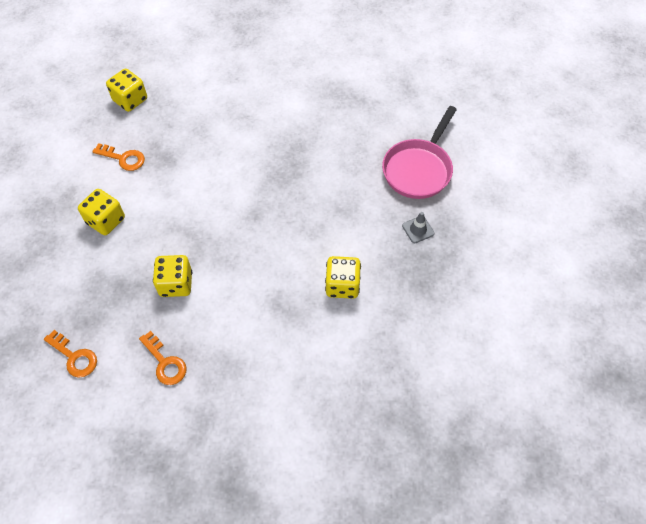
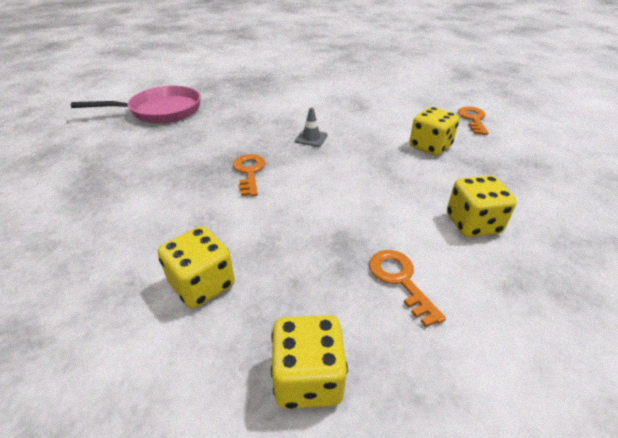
camera: 135 degrees left, 20 degrees down
(74, 357) = (556, 151): orange key -> orange key (249, 172)
(342, 285) = (308, 96): yellow dice -> yellow dice (202, 284)
(418, 229) = (223, 92): grey traffic cone -> grey traffic cone (311, 138)

